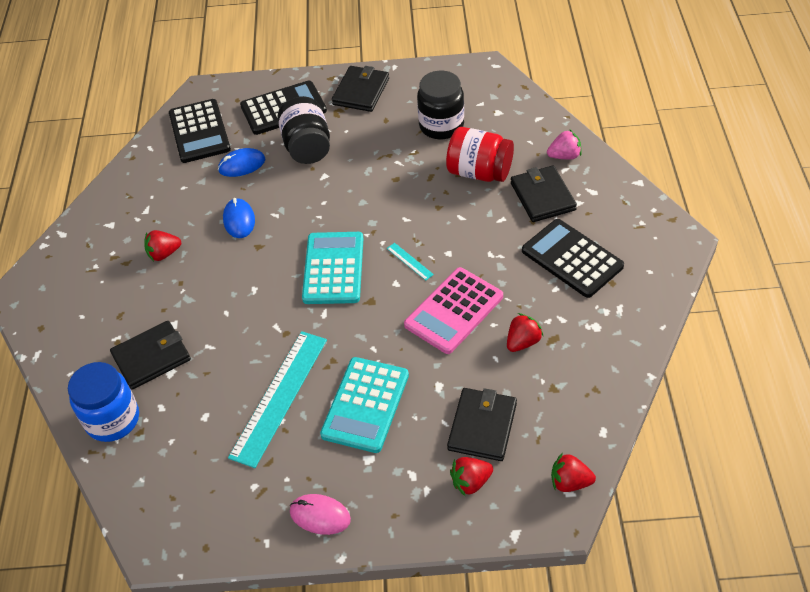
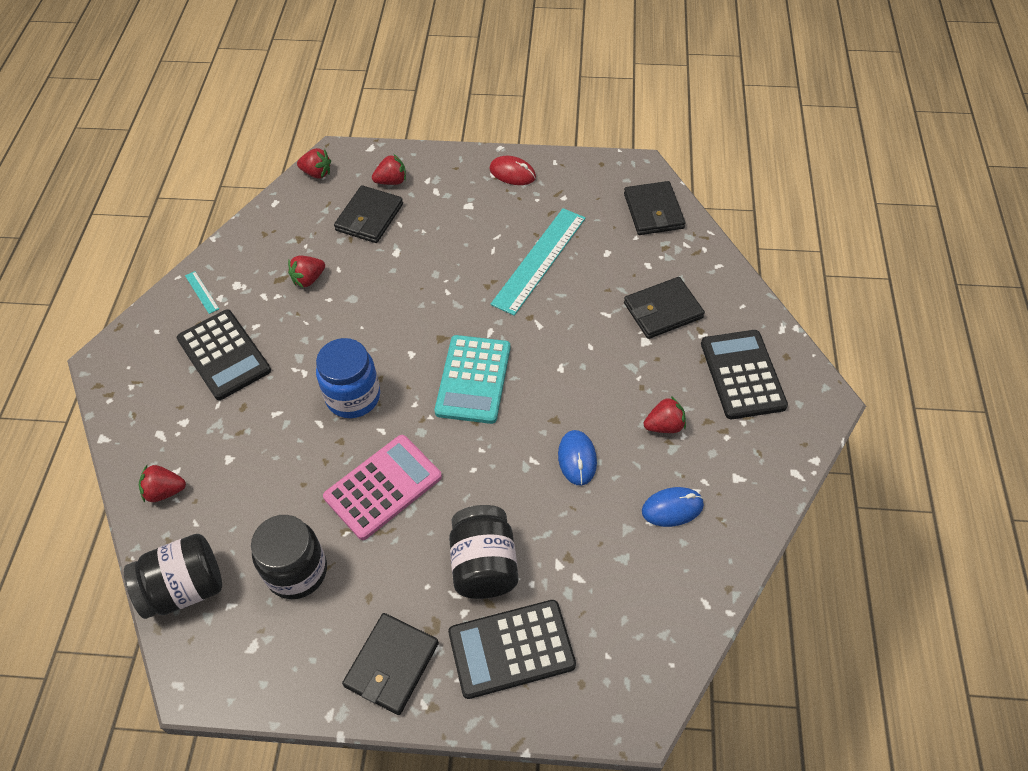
camera: 175 degrees left, 5 degrees up
(112, 419) = (691, 260): blue jar -> blue jar (353, 397)
(199, 131) = (635, 623): black calculator -> black calculator (742, 374)
(242, 165) = (574, 547): blue mouse -> blue mouse (672, 508)
(320, 515) = (512, 173): pink mouse -> red mouse
(365, 405) = (463, 244): turquoise calculator -> none
(409, 261) = (390, 376): turquoise ruler -> turquoise ruler (202, 292)
(454, 311) = (361, 316): pink calculator -> pink calculator (383, 487)
(479, 172) = (276, 483): red jar -> none
(517, 107) = (184, 588): none -> black jar
(542, 196) = (218, 436): black wallet -> black wallet (653, 211)
(564, 156) = (165, 491): pink strawberry -> red strawberry

